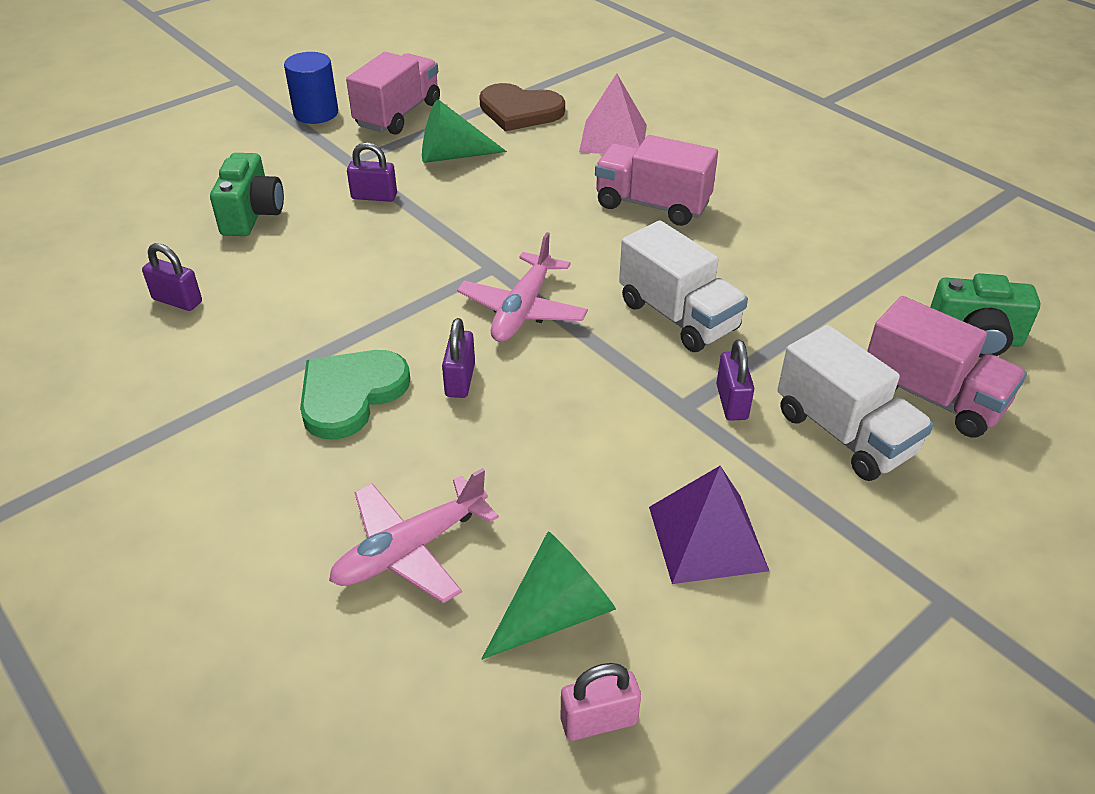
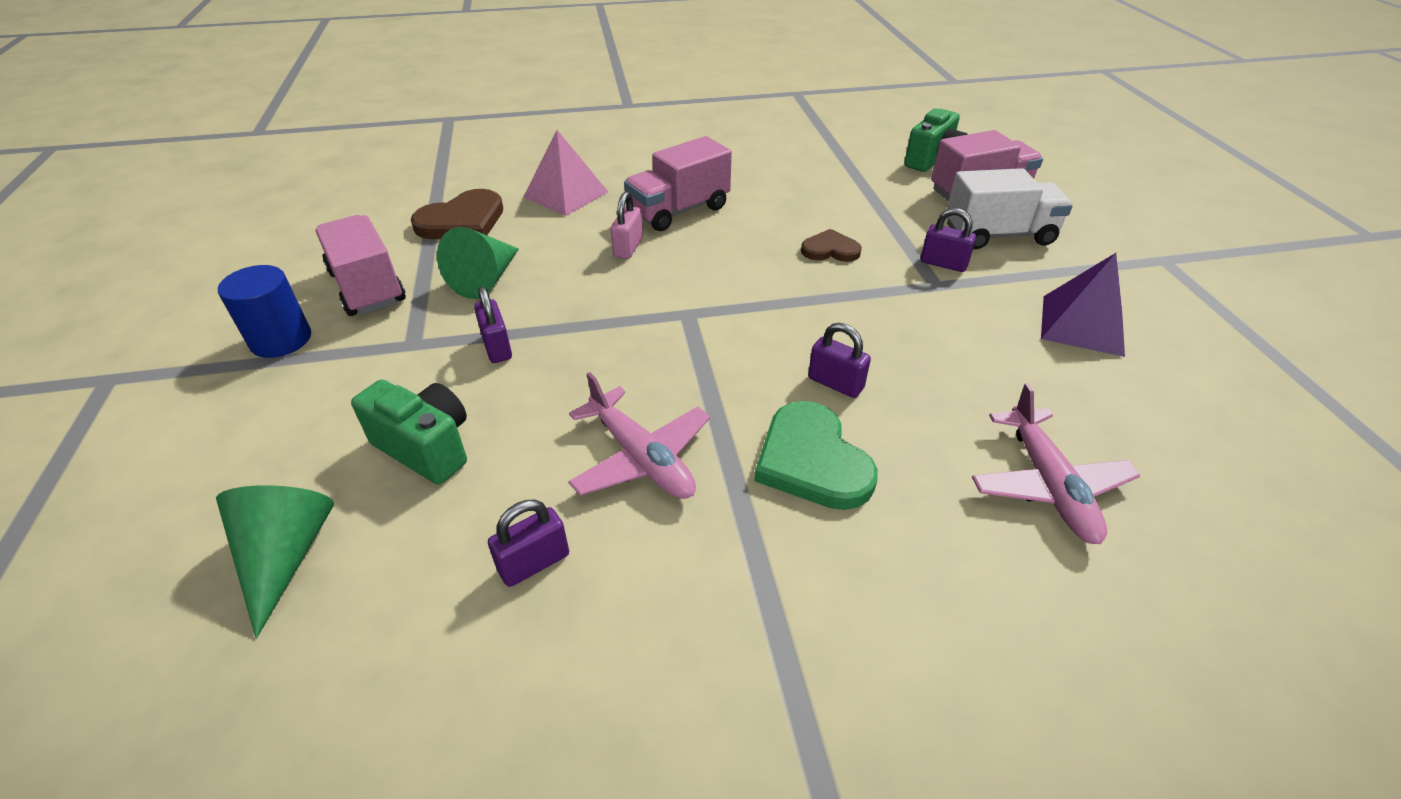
camera: 60 degrees left, 0 degrees up
(374, 196) = (497, 347): purple padlock -> purple padlock turned 60 degrees counterclockwise
(522, 310) = (763, 318): pink plane -> pink plane (641, 458)
(555, 613) = (1144, 424): green cone -> green cone (286, 556)
(598, 721) = (1257, 439): pink padlock -> pink padlock (628, 248)
(678, 316) = (830, 250): white truck -> brown heart

